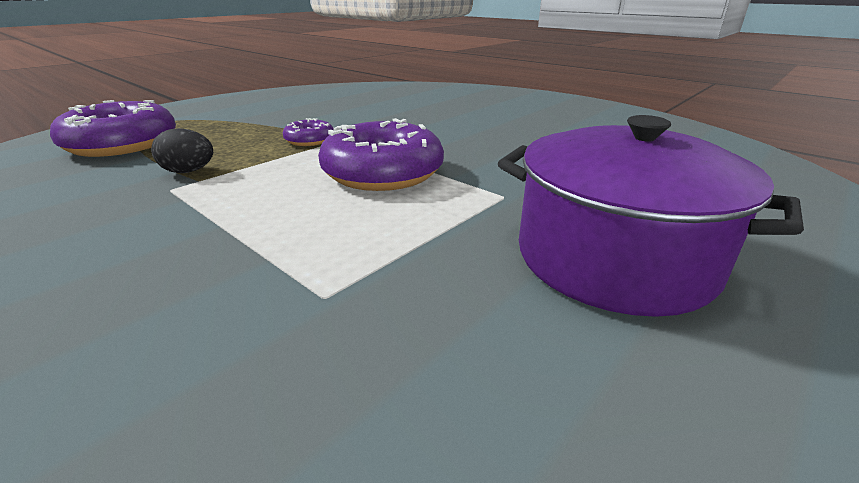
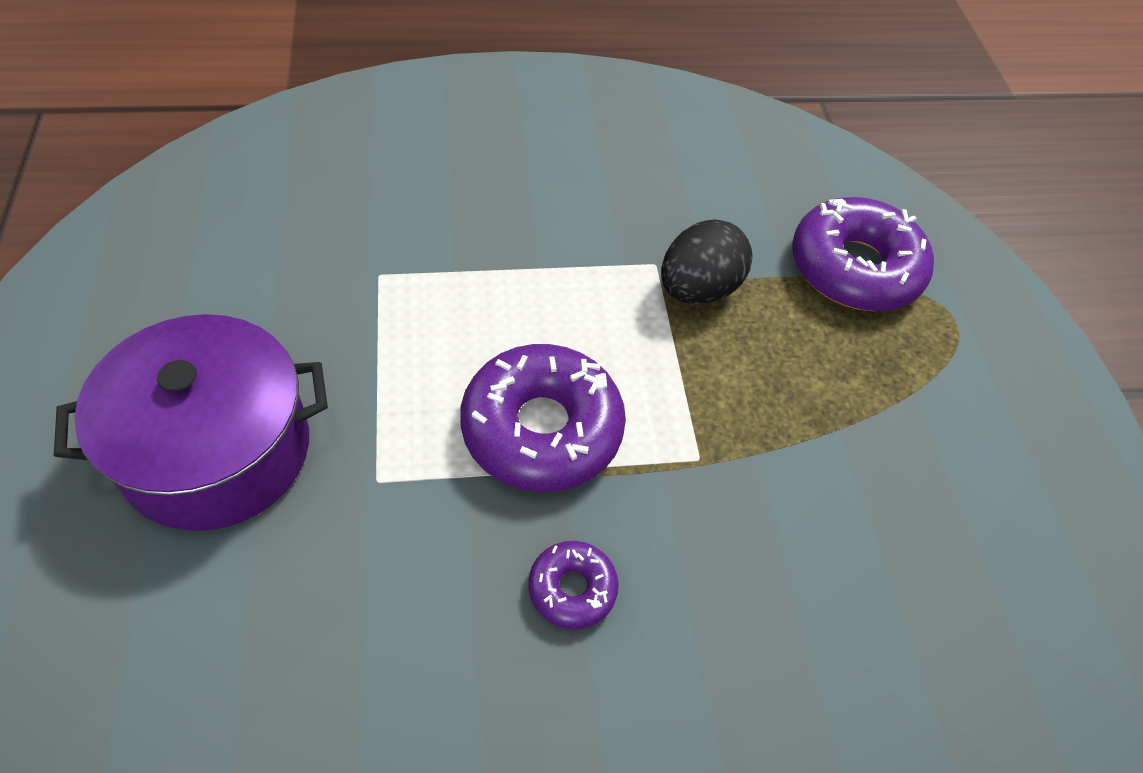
camera: 125 degrees right, 25 degrees up
(189, 171) = (698, 289): black egg -> black egg, size x1.52
(310, 140) = (727, 430): purple donut -> purple donut (572, 589)

